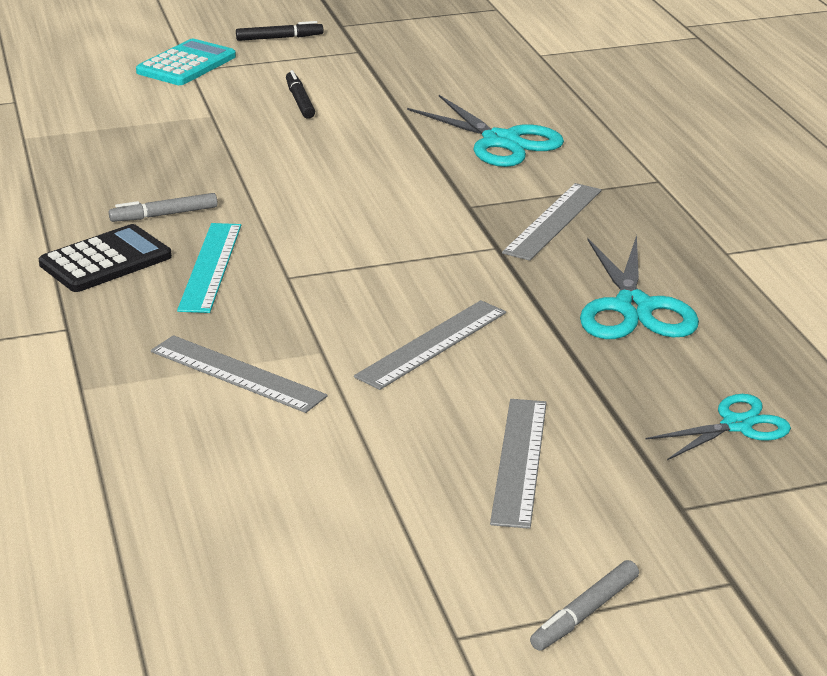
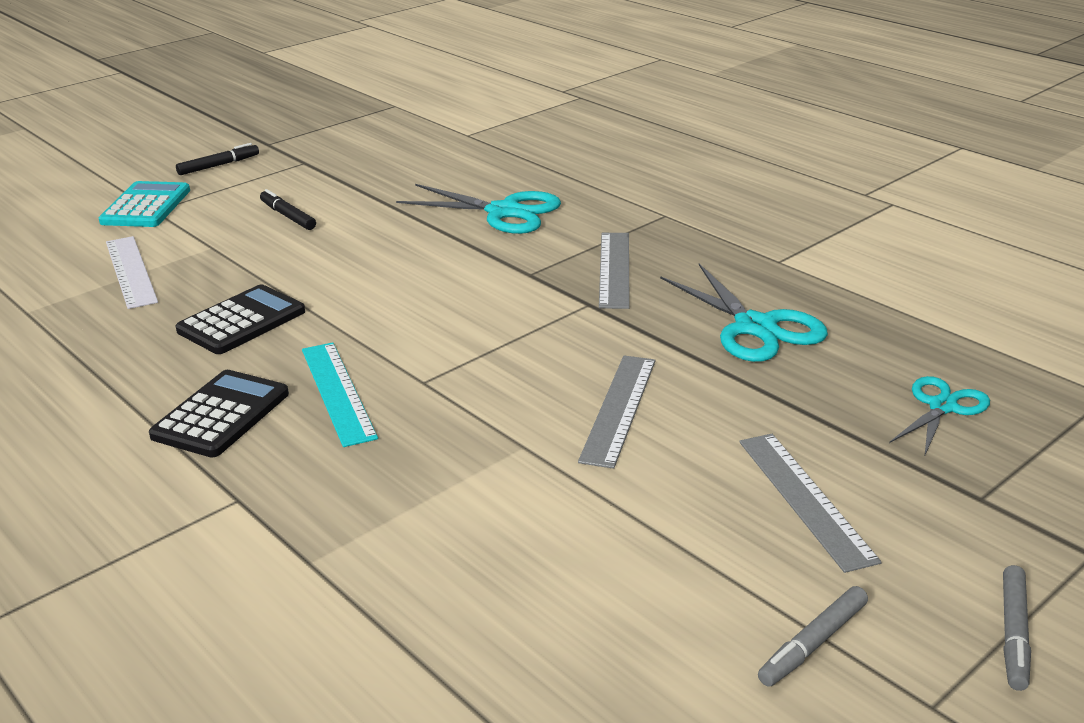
camera: 25 degrees left, 0 degrees up
(129, 122) = (131, 271): none -> white ruler
(164, 215) = (245, 353): grey marker -> grey marker (813, 644)
(183, 187) = (241, 321): none -> black calculator
(237, 374) = (461, 494): grey ruler -> none

